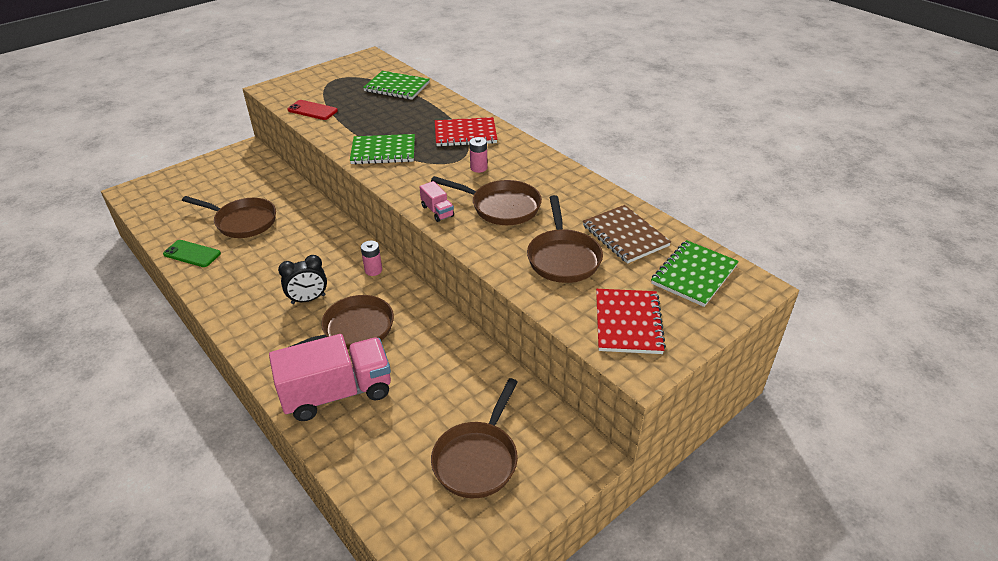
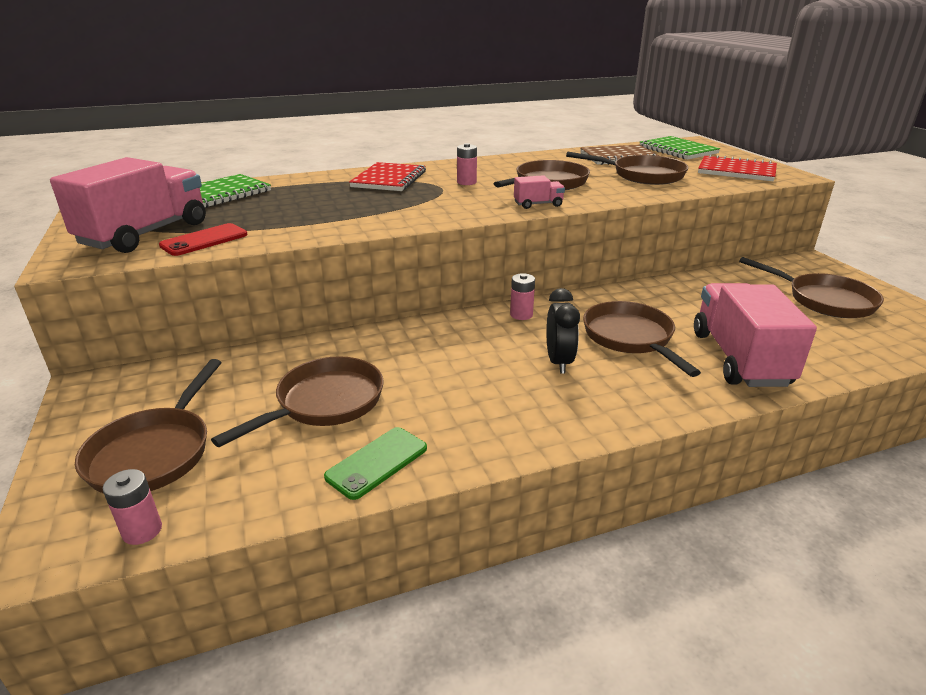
camera: 70 degrees left, 10 degrees down
(143, 207) = (142, 530): none -> pink battery
(195, 189) = (154, 452): none -> brown pan
(316, 91) = (145, 234): none -> pink truck
(383, 151) = (381, 214): green notebook -> none

